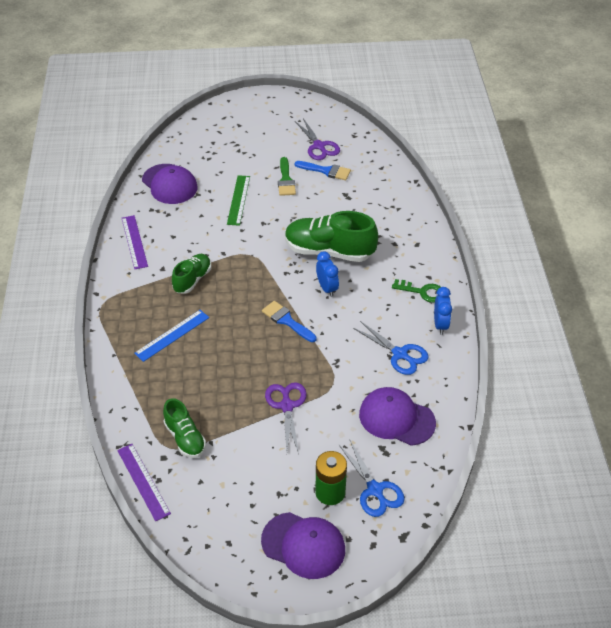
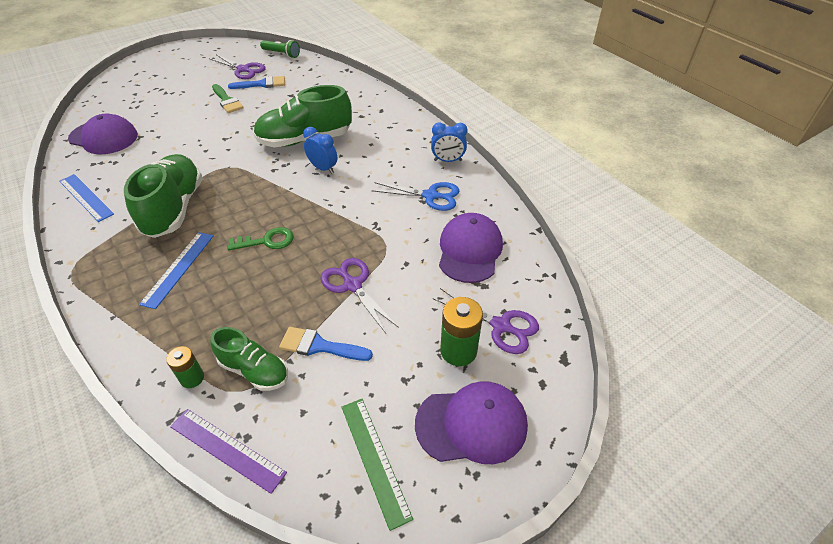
camera: 30 degrees left, 0 degrees up
(134, 242) = (86, 197): purple ruler -> blue ruler
(144, 424) = (192, 378): none -> green battery
(192, 280) = (174, 208): green shoe -> green shoe, size x1.74
(238, 200) = (187, 128): green ruler -> green ruler (375, 459)
(286, 320) = (300, 208): blue brush -> blue brush (319, 346)
(365, 138) = (281, 54): none -> green flashlight
(375, 490) = (500, 326): blue scissors -> purple scissors
(396, 418) = (469, 250): purple cap -> purple cap turned 105 degrees clockwise
(422, 292) = (413, 142): green key -> green key (267, 241)
(440, 325) = (448, 160): blue clock -> blue clock turned 120 degrees clockwise

